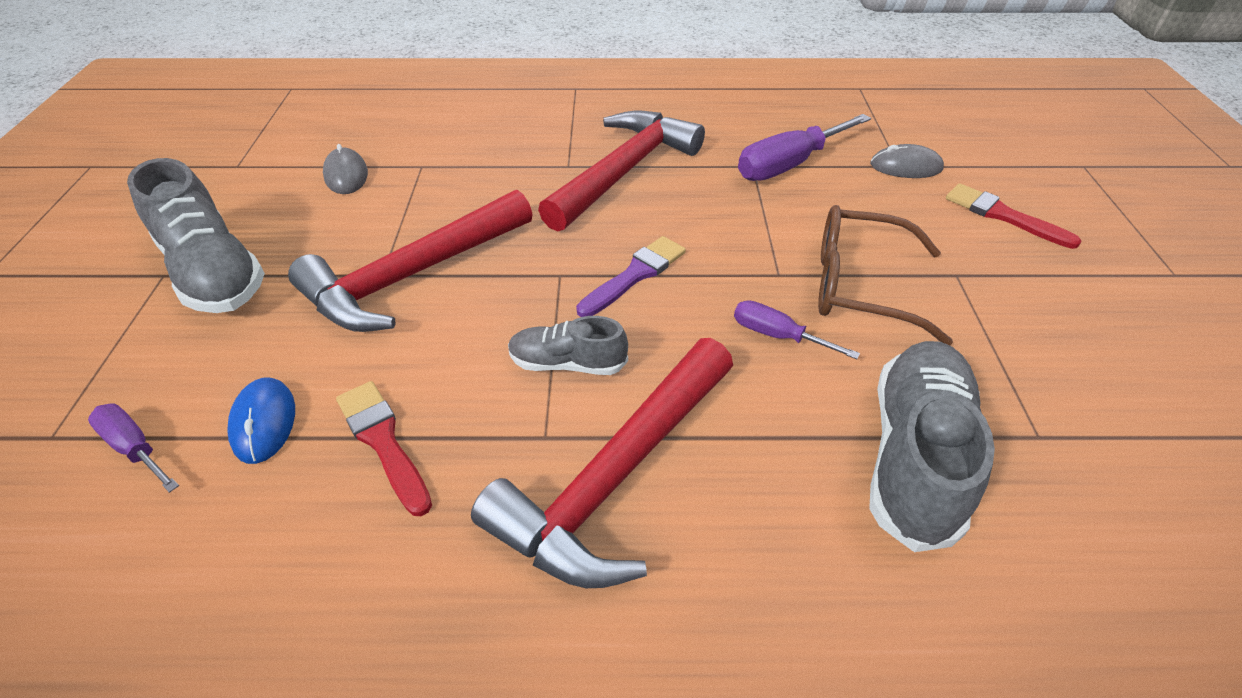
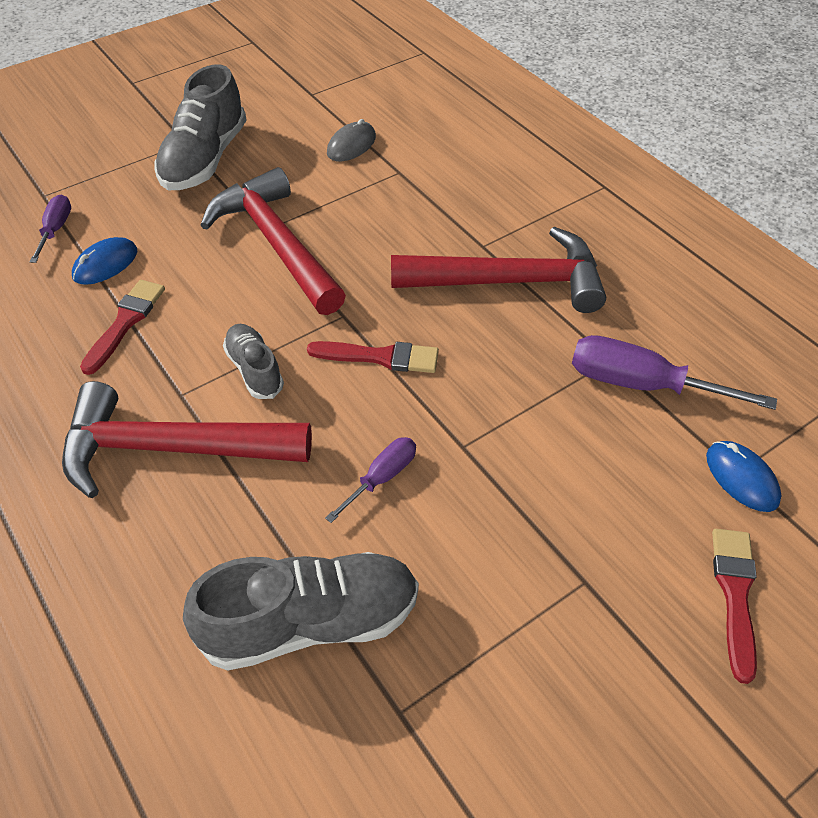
camera: 55 degrees right, 5 degrees up
(412, 276) = (276, 244): red hammer -> red hammer turned 45 degrees clockwise
(635, 275) = (380, 357): purple brush -> red brush
(777, 335) = (382, 477): purple screwdriver -> purple screwdriver turned 45 degrees clockwise
(859, 286) = (497, 510): brown glasses -> none
(905, 167) = (741, 478): grey mouse -> blue mouse

